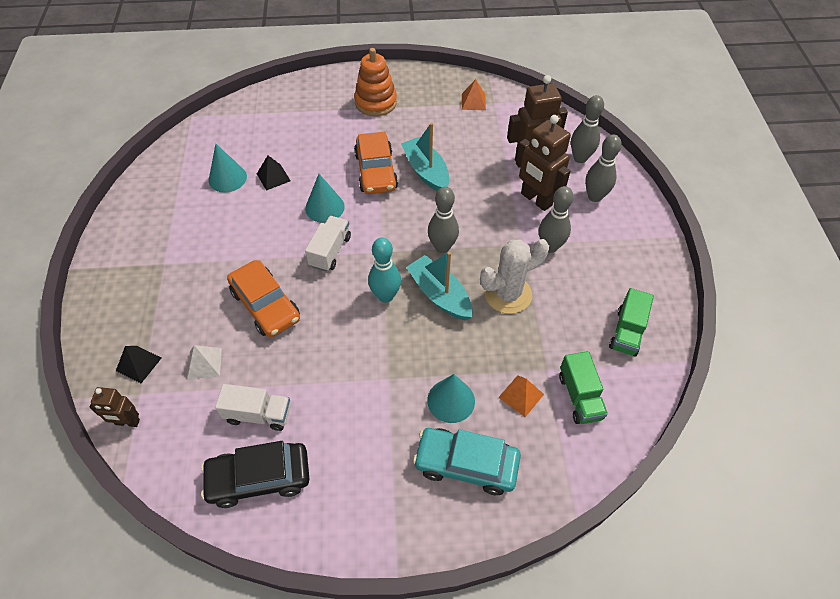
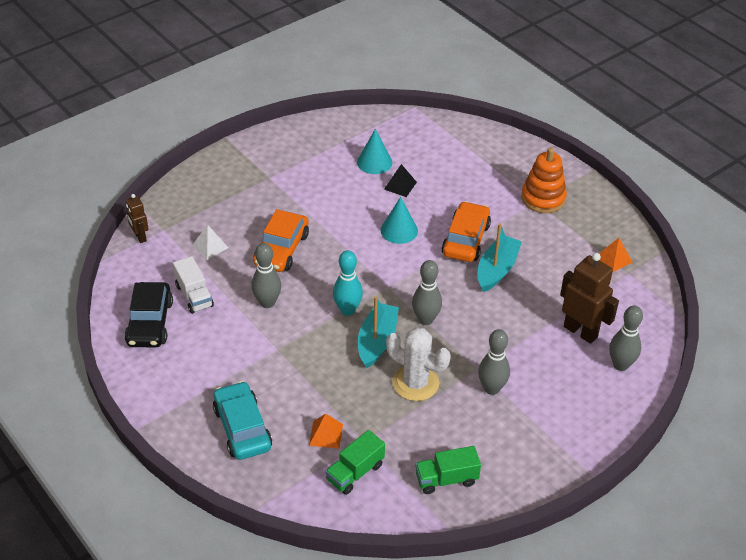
camera: 55 degrees right, 10 degrees down
(138, 364) = (183, 215): black pyramid -> none
(259, 478) = (150, 323): black car -> black car turned 135 degrees counterclockwise
(330, 251) = (360, 257): white truck -> none
(376, 171) = (465, 239): orange car -> orange car turned 150 degrees clockwise
(451, 400) = (288, 394): turquoise cone -> none
(536, 199) = (537, 356): brown robot -> none
(595, 196) = (582, 395): grey bowling pin -> grey bowling pin (267, 303)

